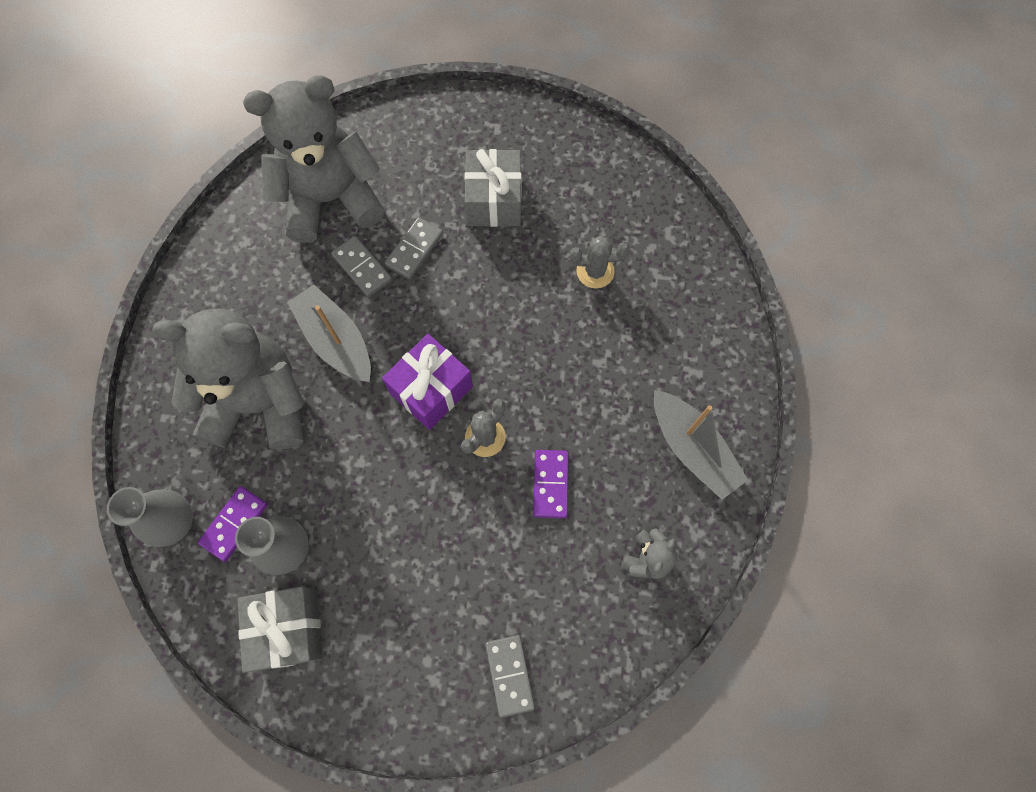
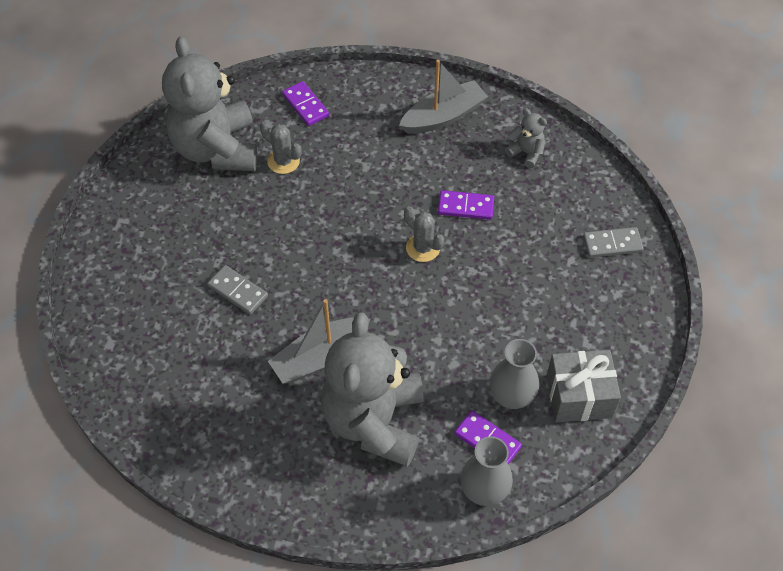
camera: 85 degrees left, 15 degrees down
(331, 199) = (168, 359): grey teddy bear -> grey teddy bear (217, 149)
(362, 268) = (249, 334): grey domino -> none
(431, 390) = (376, 284): purple gift -> none
(494, 201) = (200, 227): grey gift -> none
(595, 271) = (283, 161): grey cactus -> grey cactus turned 60 degrees counterclockwise
(684, 285) = (305, 105): none -> purple domino

